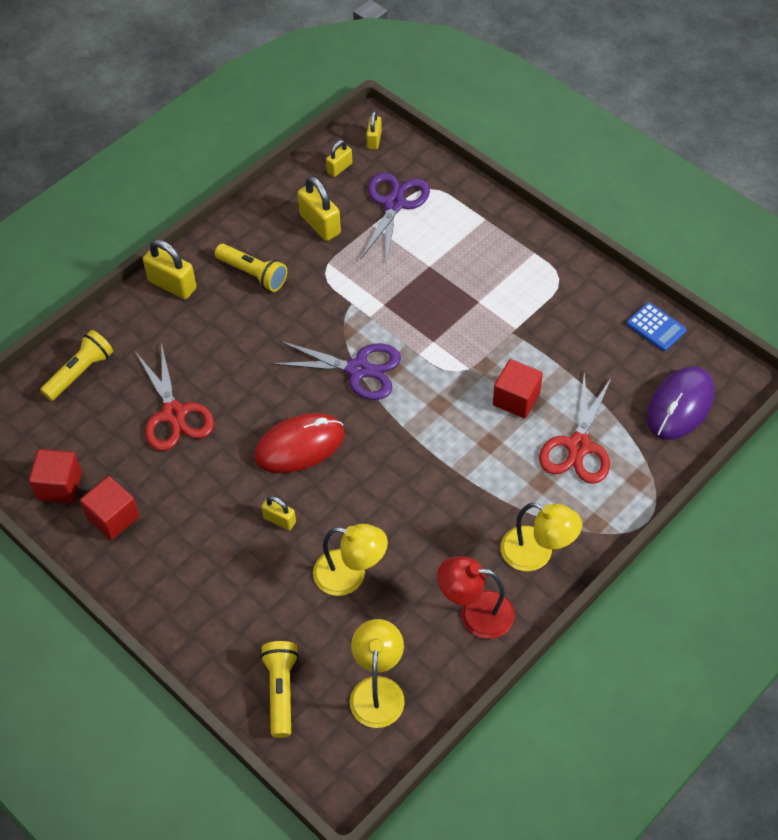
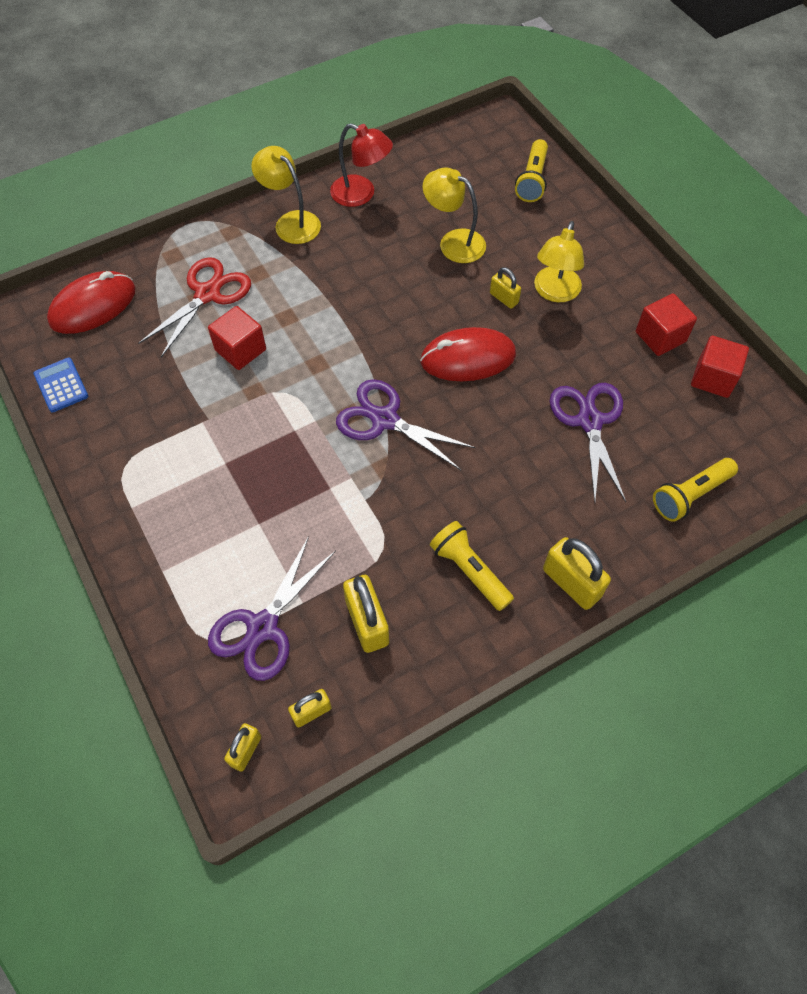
camera: 165 degrees left, 5 degrees up
(174, 414) = (589, 421): red scissors -> purple scissors
(378, 690) = (457, 165): yellow lamp -> yellow lamp (554, 292)
(680, 405) = (93, 306): purple mouse -> red mouse

